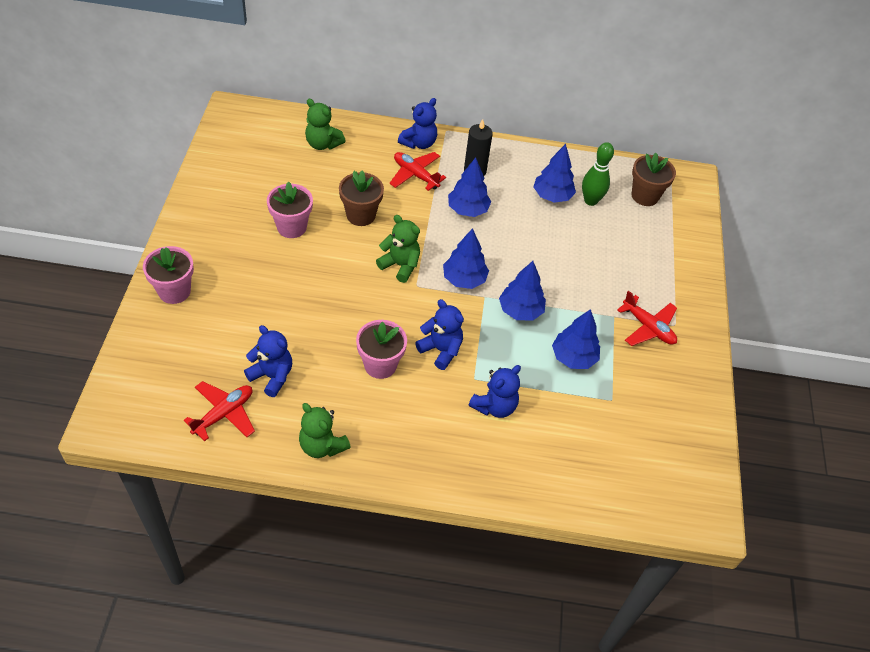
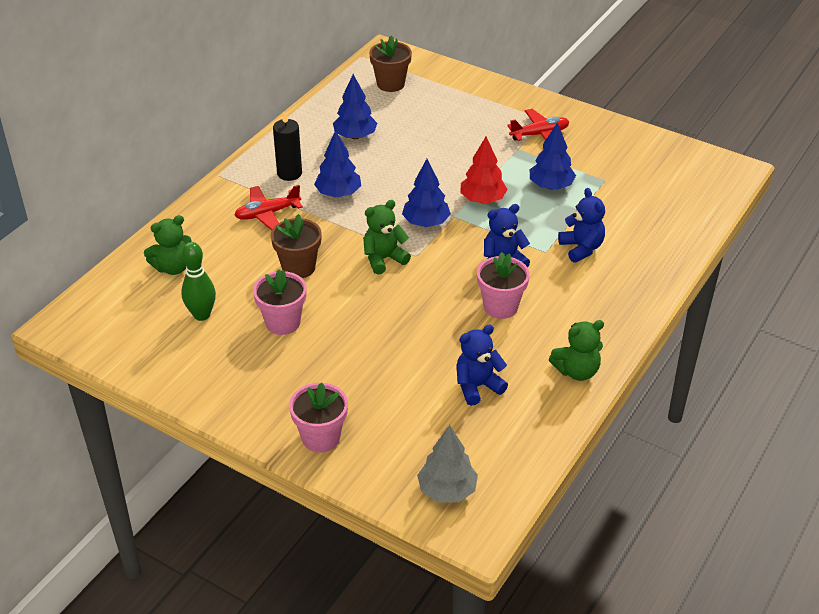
camera: 60 degrees left, 10 degrees down
(144, 389) = (447, 490): none -> grey tree
(224, 414) = (508, 433): red plane -> none
(419, 143) = (223, 198): blue teddy bear -> none
(520, 310) = (482, 200): blue tree -> red tree
(590, 201) = (376, 116): green bowling pin -> green bowling pin (202, 315)

